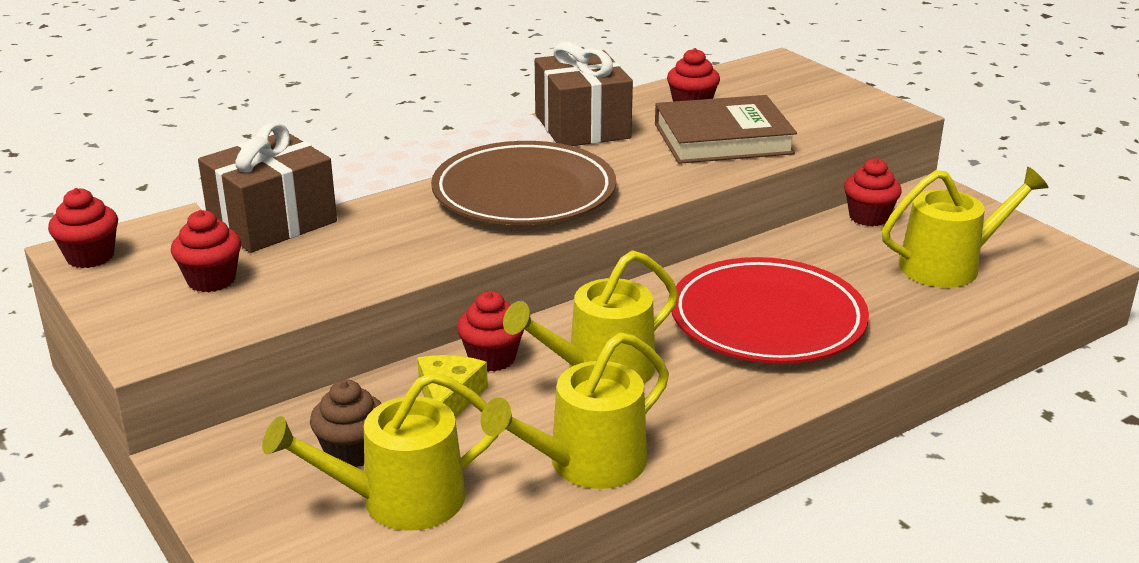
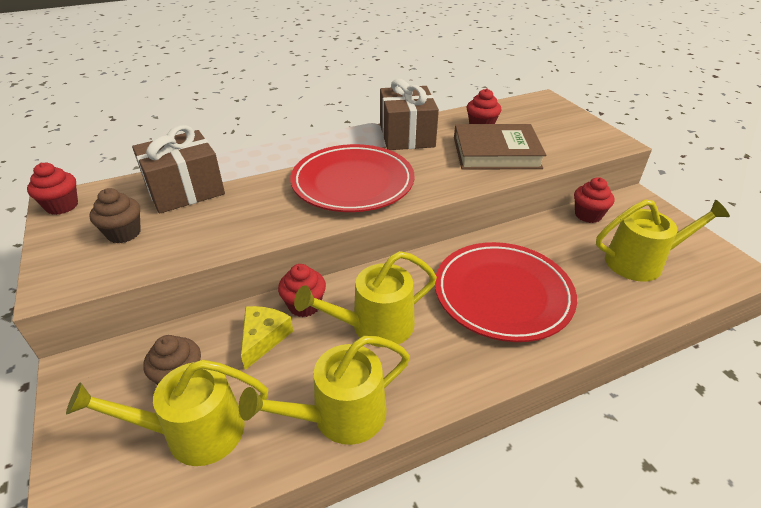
camera: 10 degrees right, 10 degrees up
(211, 280) = (124, 233): red cupcake -> brown cupcake
(524, 193) = (353, 183): brown plate -> red plate

